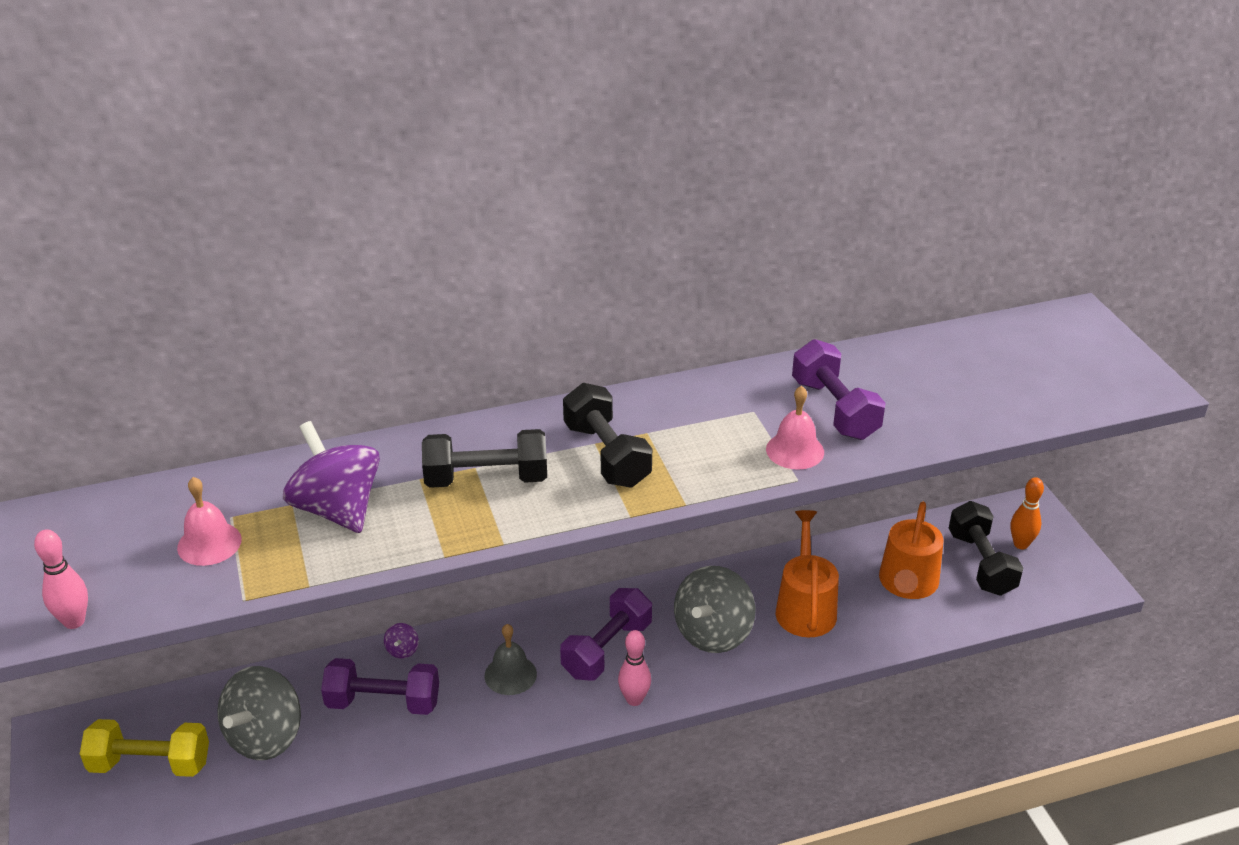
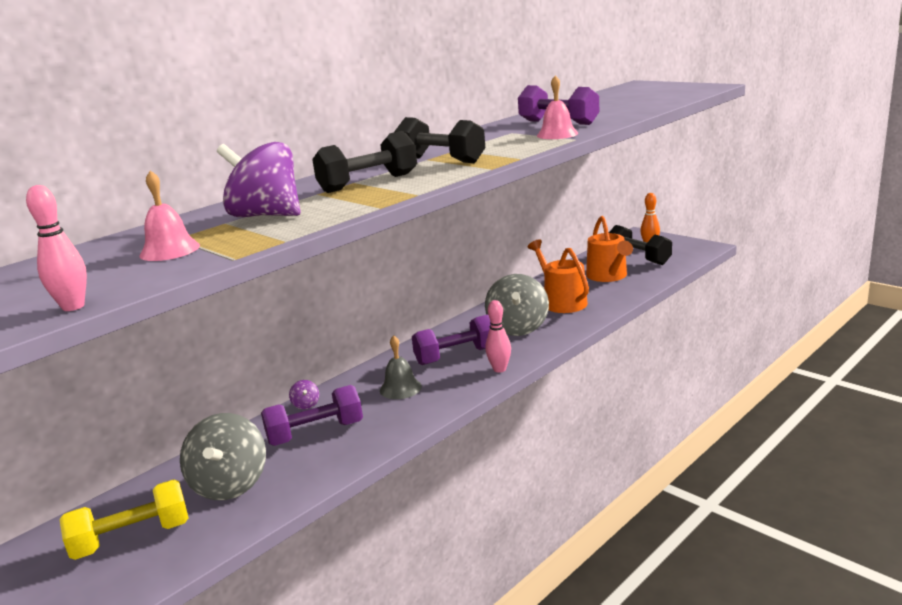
camera: 25 degrees left, 15 degrees down
(607, 649) = (456, 356): purple dumbbell -> purple dumbbell turned 60 degrees clockwise

